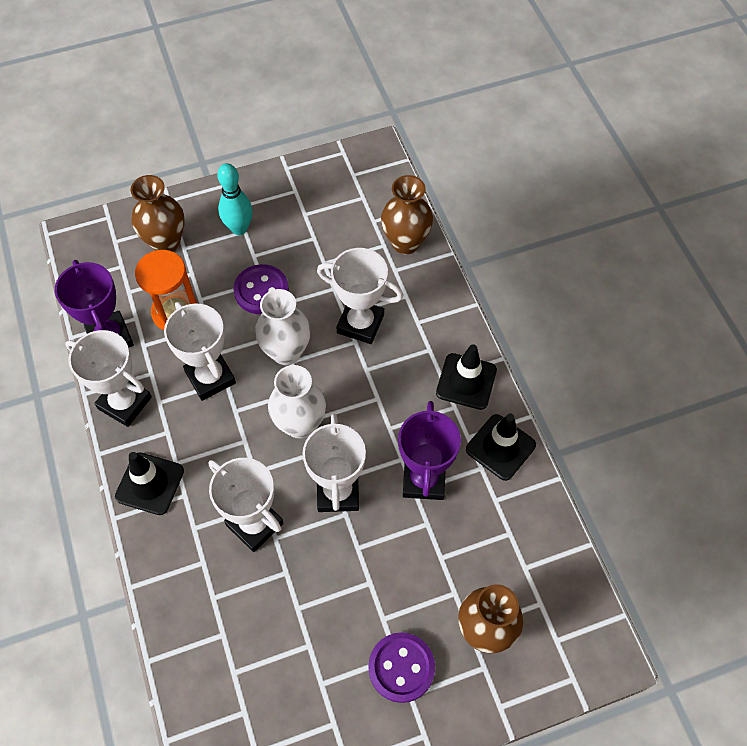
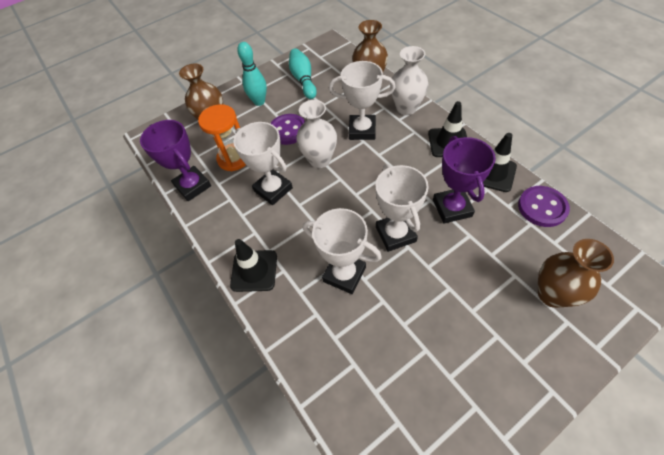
camera: 10 degrees left, 5 degrees down
(124, 403) = (217, 223): white trophy -> none
(300, 424) = (348, 199): white vase -> white vase (406, 108)
(313, 210) = (303, 80): none -> turquoise bowling pin
(401, 668) = (505, 343): purple button -> purple button (542, 207)

